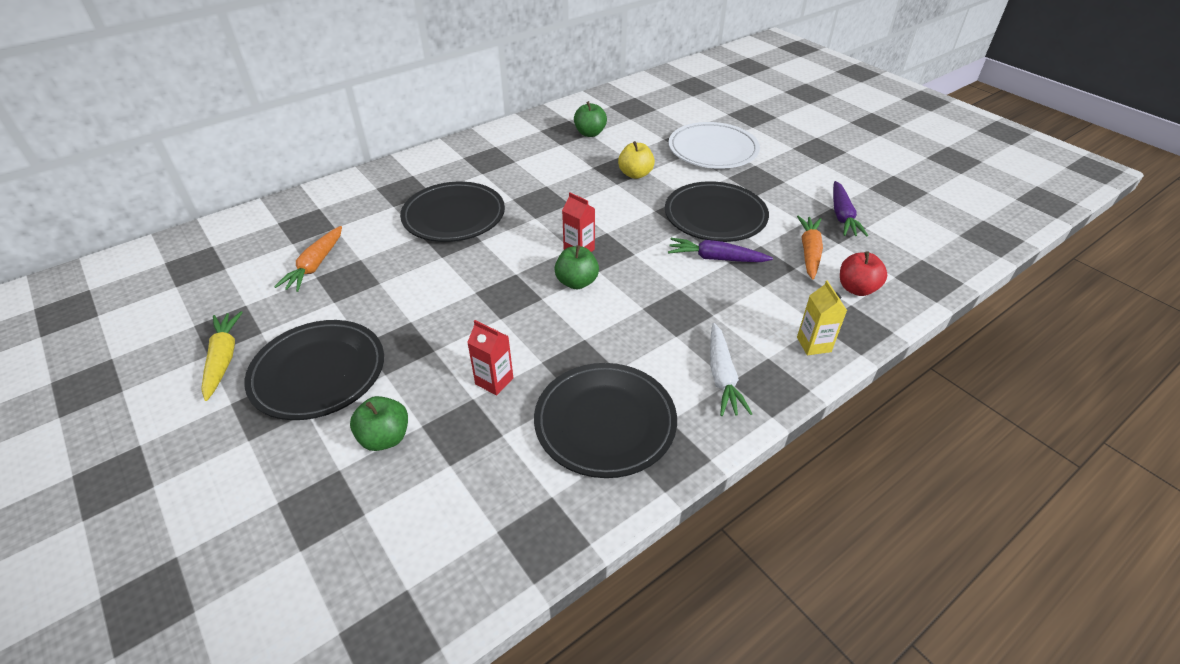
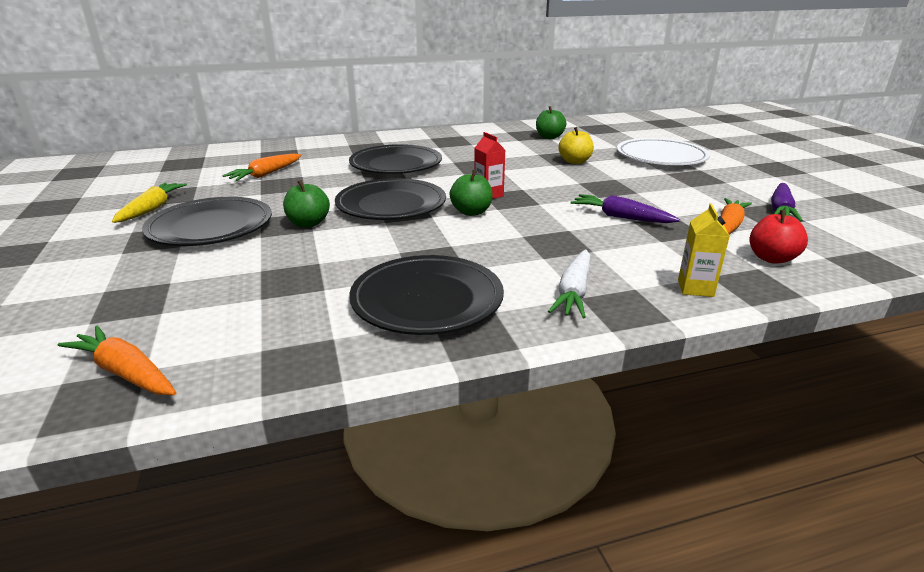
camera: 20 degrees right, 15 degrees down
(385, 438) = (224, 271): green apple -> green apple (308, 223)
(391, 599) = (126, 372): none -> orange carrot
(494, 381) = (347, 256): red carton -> none
(715, 216) = (637, 193): black plate -> black plate (391, 205)

